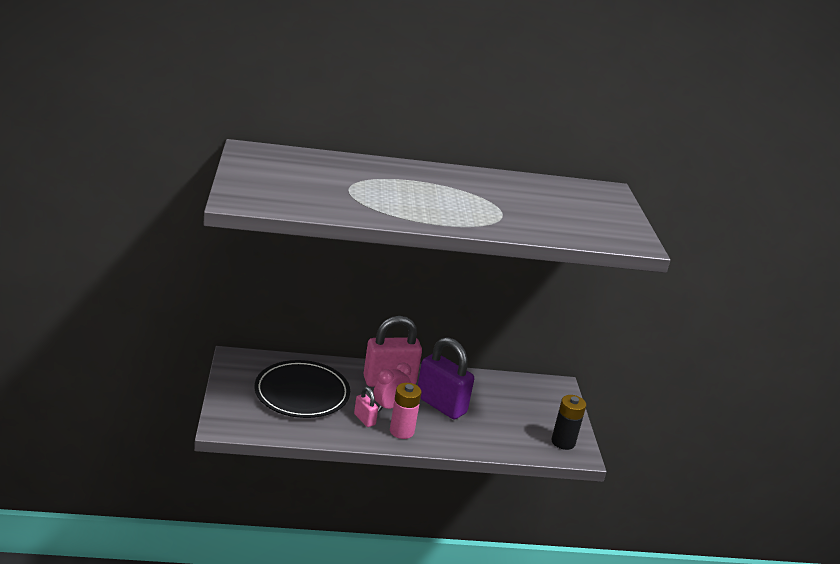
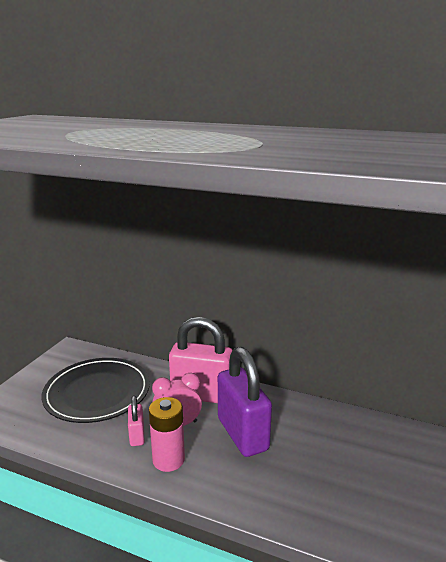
camera: 30 degrees right, 5 degrees down
(563, 442) = (391, 526): black battery -> none

